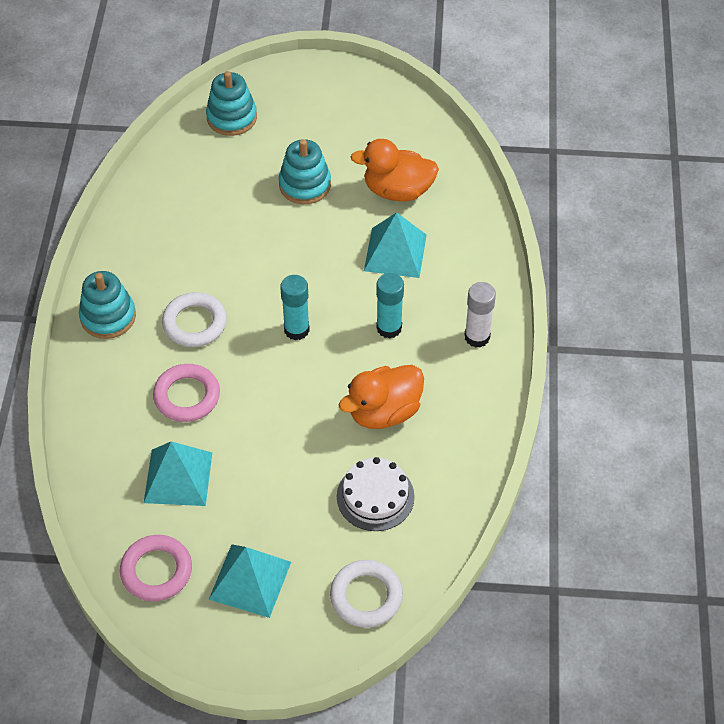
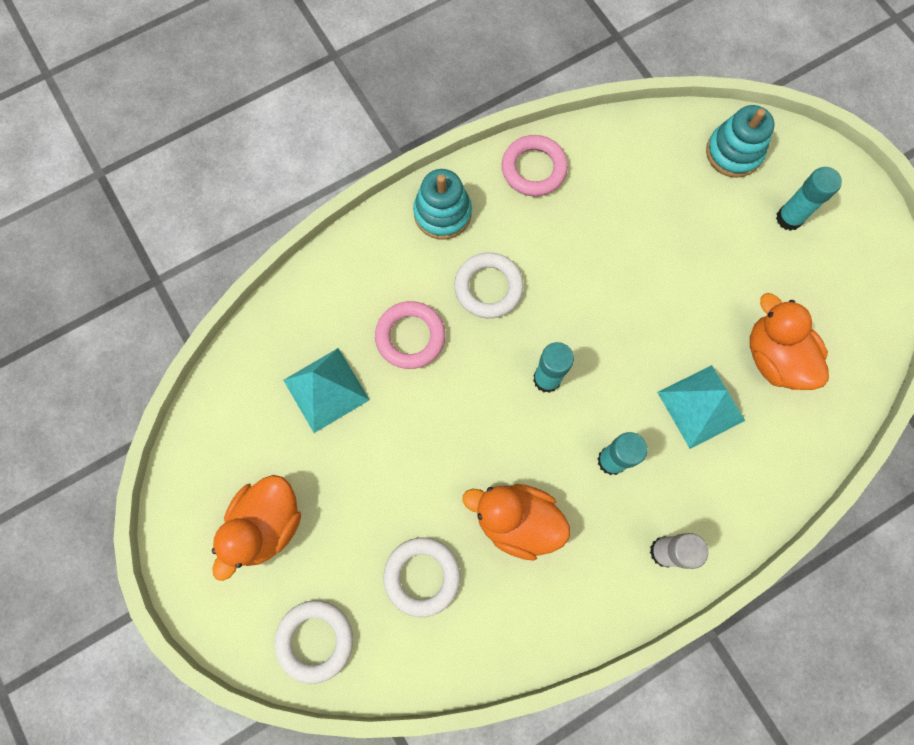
camera: 55 degrees right, 20 degrees up
(156, 571) = (226, 439): pink ring -> pink ring (534, 169)
(250, 580) = (267, 524): turquoise pyramid -> orange duck
(305, 185) = (711, 270): turquoise stacking toy -> none
(308, 119) = (789, 218): none -> turquoise glue stick
(375, 496) = (422, 576): white cake -> white ring

